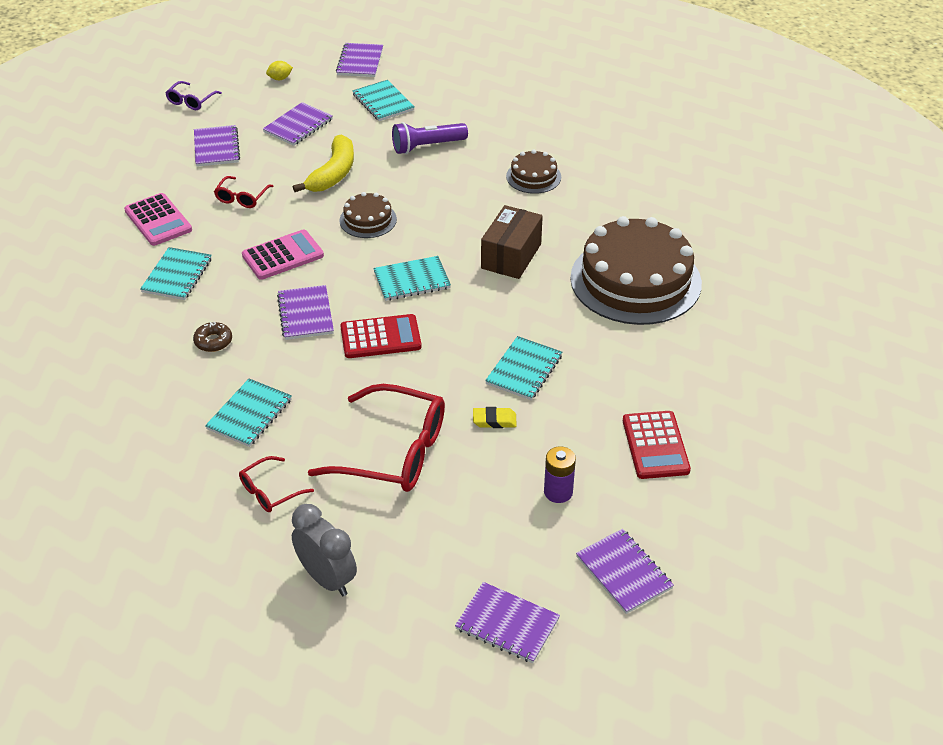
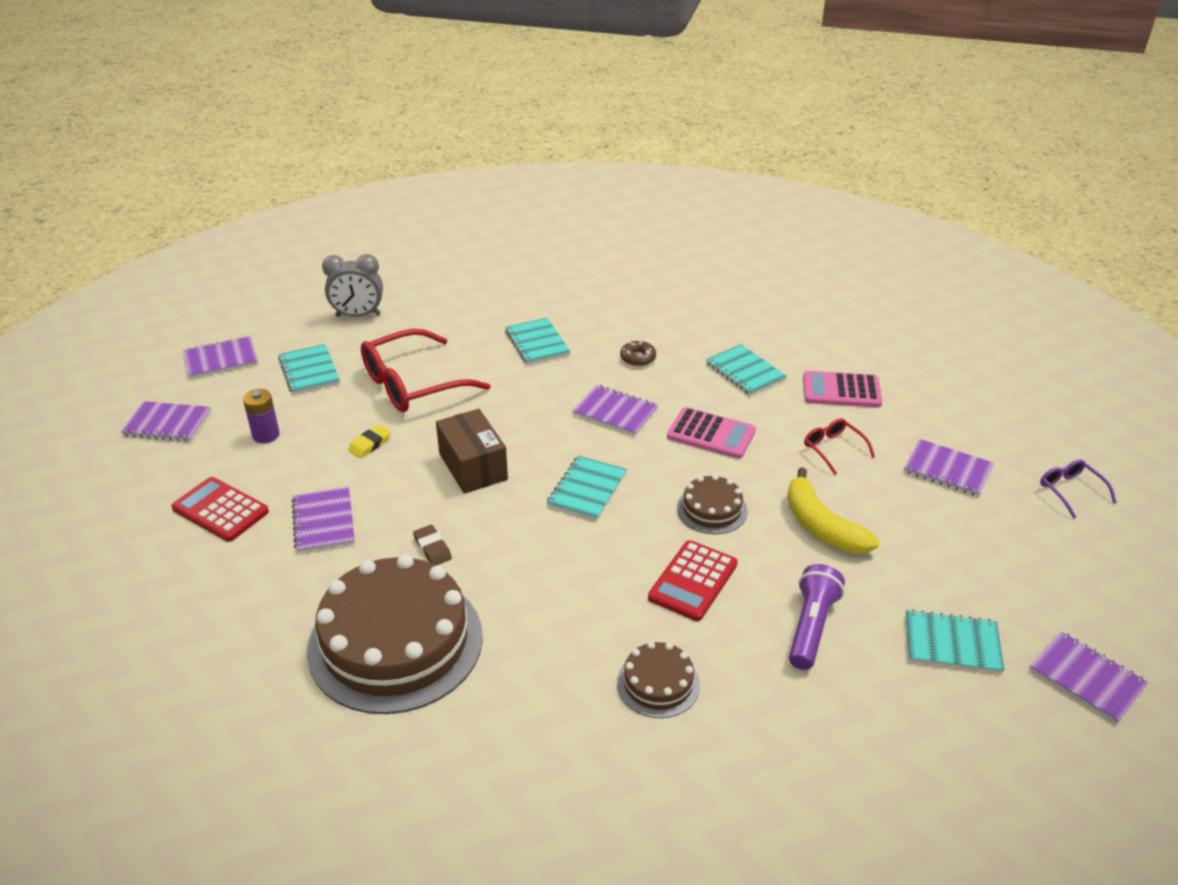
camera: 130 degrees right, 5 degrees down
(270, 491) = (455, 323): red glasses -> none
(280, 78) = (1083, 581): yellow lemon -> none
(283, 256) = (711, 434): pink calculator -> pink calculator turned 75 degrees counterclockwise
(298, 126) = (948, 545): purple notebook -> purple notebook (324, 521)
(380, 337) = (536, 436): red calculator -> red calculator (693, 581)
(511, 256) = (543, 574): brown box -> brown box (473, 466)
(524, 370) = (394, 490): turquoise notebook -> turquoise notebook (309, 371)
(550, 314) = (432, 548): none -> brown eraser

